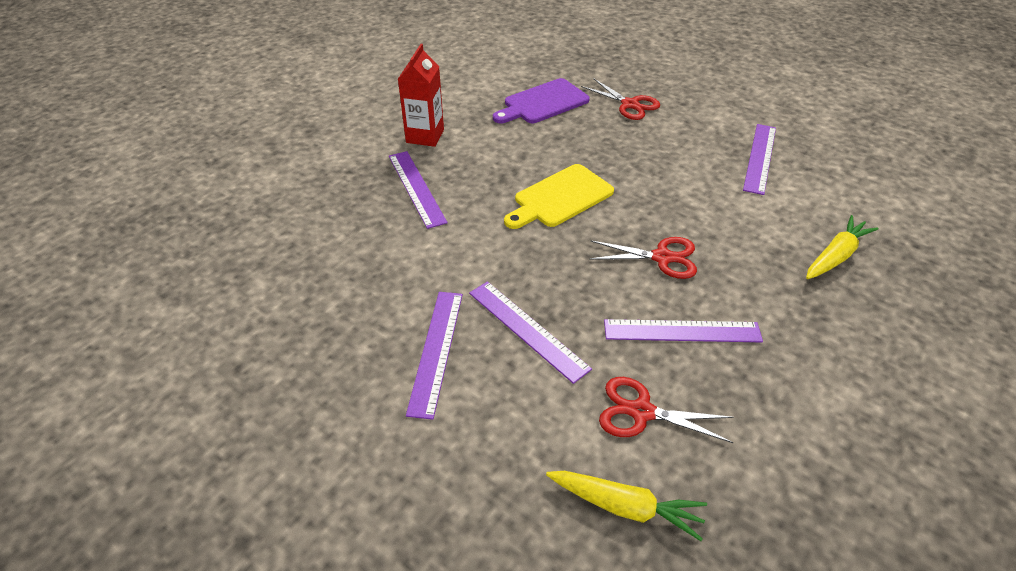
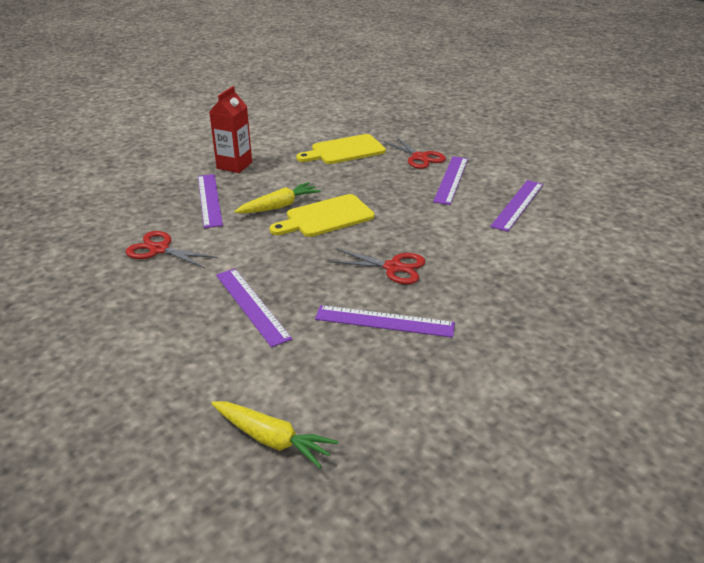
camera: 10 degrees right, 10 degrees down
(436, 351) = (169, 311): purple ruler -> purple ruler (451, 179)
(543, 103) = (344, 150): purple cutting board -> yellow cutting board
(641, 412) = (320, 374): red scissors -> red scissors (159, 249)
(836, 256) = (552, 282): yellow carrot -> yellow carrot (279, 206)

